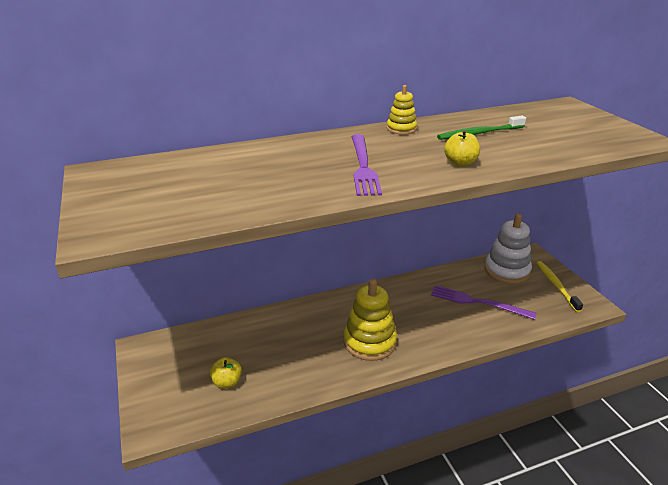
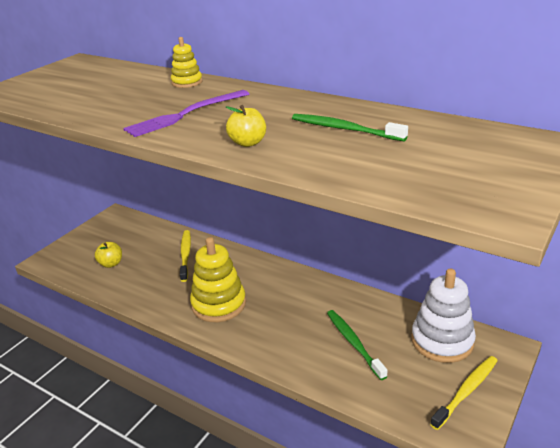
camera: 55 degrees right, 0 degrees up
(277, 331) = (185, 255): none -> yellow toothbrush
(401, 129) = (297, 100): yellow stacking toy -> yellow stacking toy (187, 82)
(477, 302) = (353, 343): purple fork -> green toothbrush

